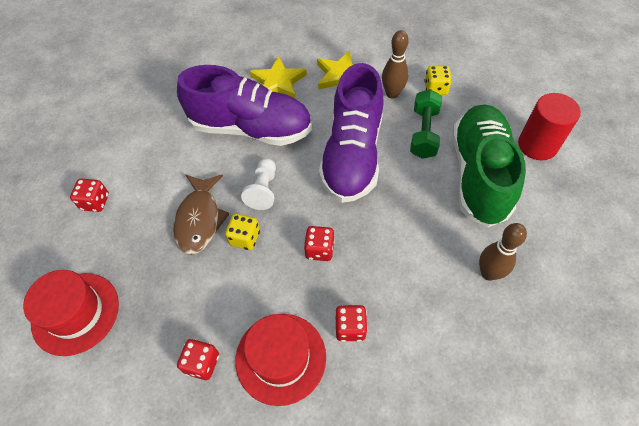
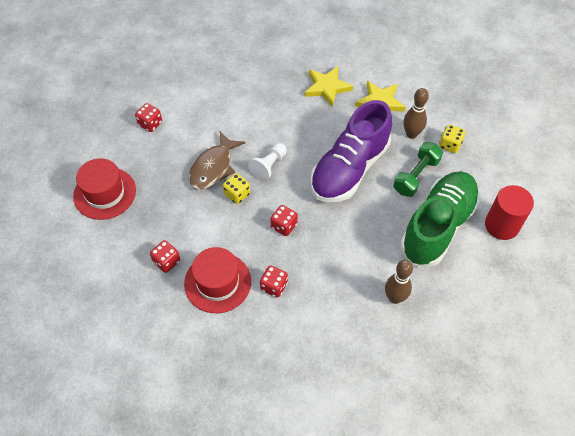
camera: 25 degrees right, 0 degrees up
(250, 128) = (285, 116): purple shoe -> none

